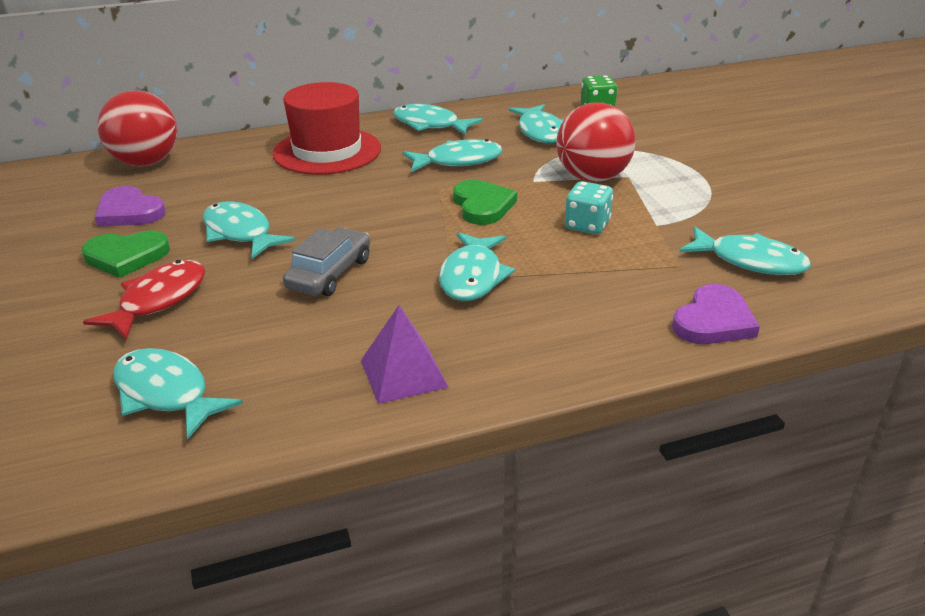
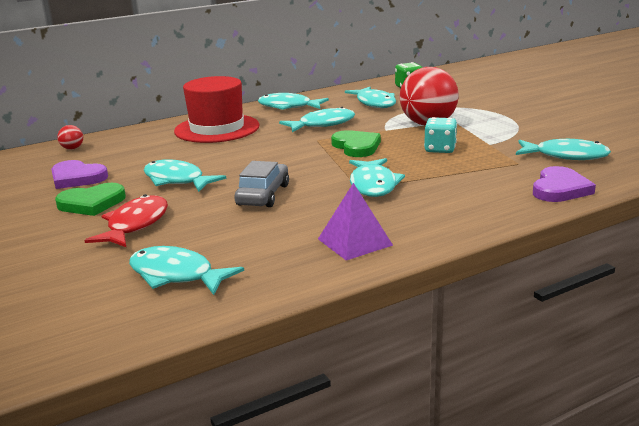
camera: 10 degrees left, 10 degrees down
(146, 162) = (72, 148): red ball -> red ball, size x0.41

